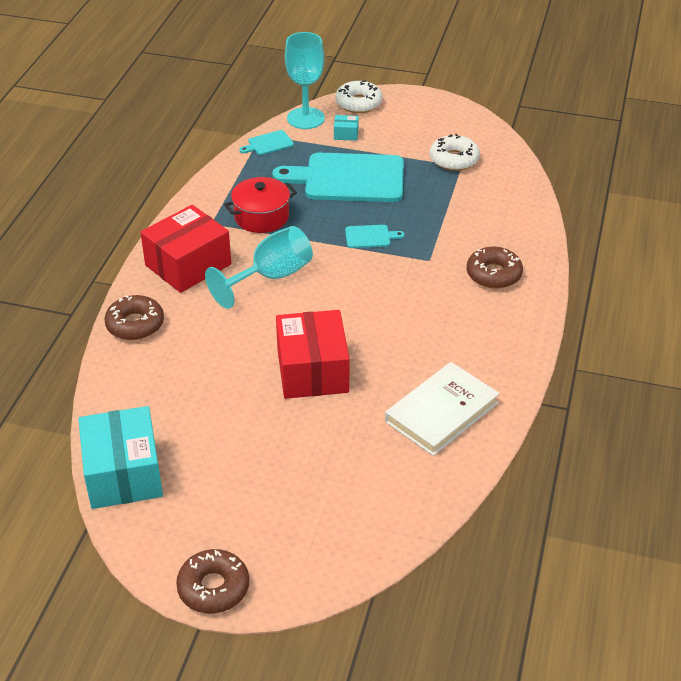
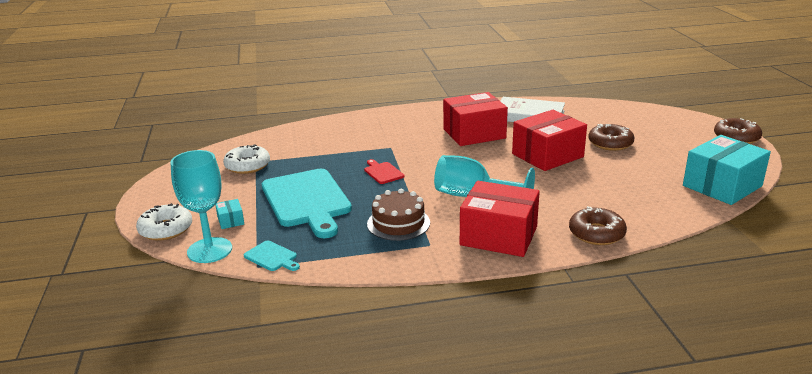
camera: 115 degrees left, 15 degrees down
(261, 217) = (398, 223): red pot -> brown cake
(370, 237) = (383, 172): turquoise cutting board -> red cutting board
(419, 337) = (474, 133): none -> red box
(493, 274) = (386, 126): brown donut -> brown donut (610, 143)

